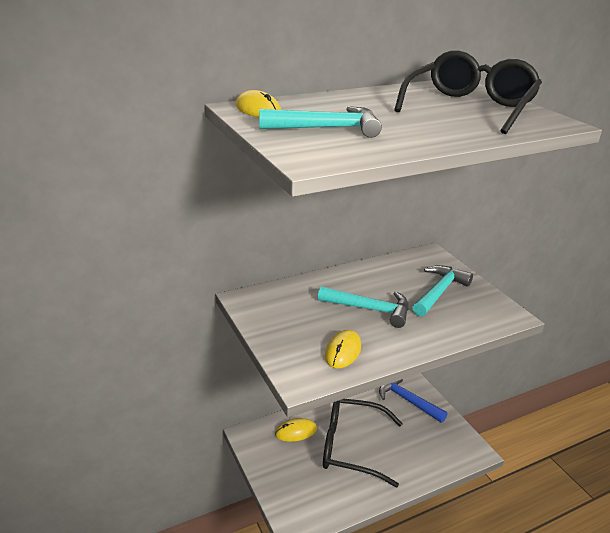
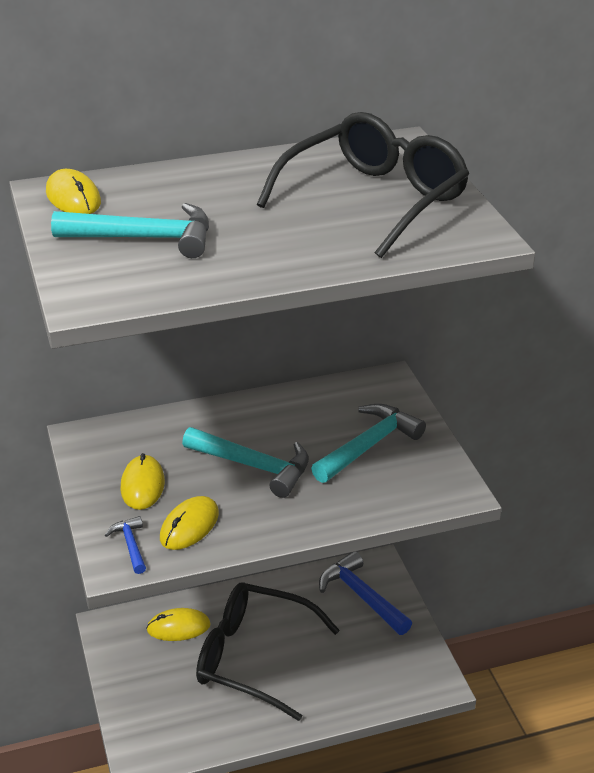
camera: 10 degrees right, 5 degrees up
(298, 327) = (142, 485): none -> yellow mouse
(306, 367) = (130, 545): none -> blue hammer

